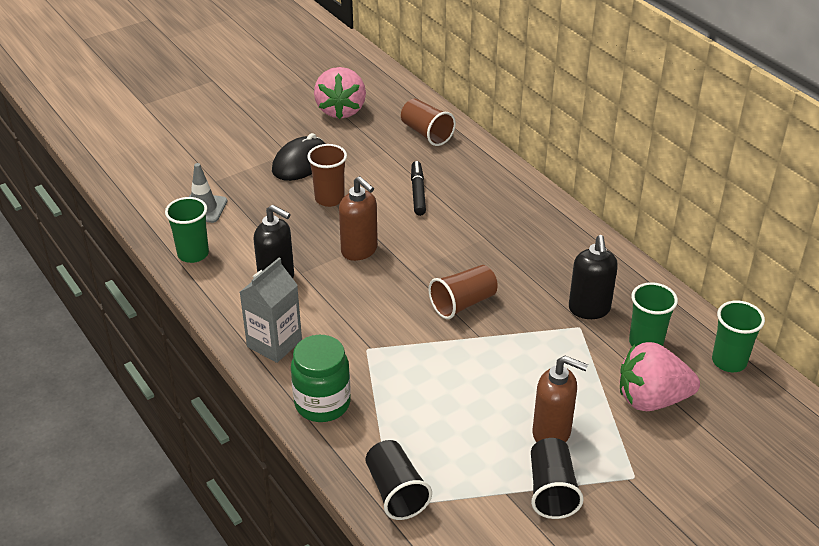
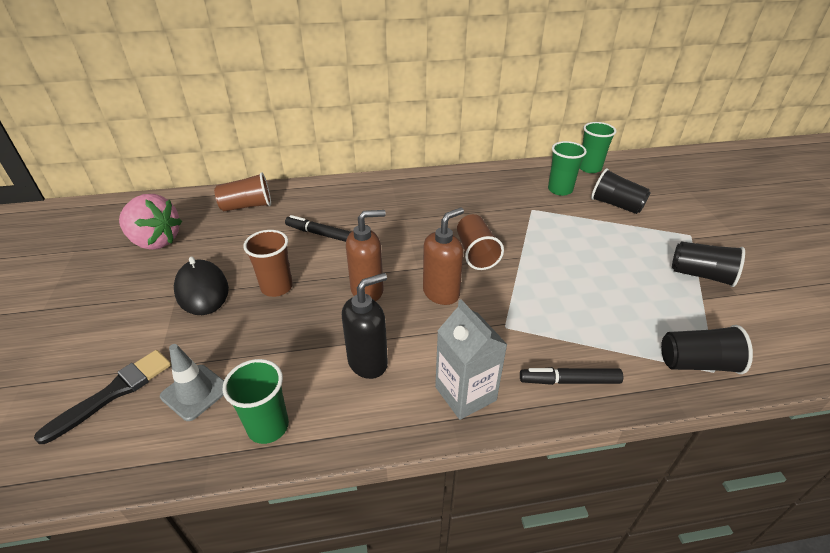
camera: 65 degrees left, 0 degrees up
(185, 174) = (114, 392): none -> black brush
(322, 403) = (569, 381): green jar -> black marker
(552, 433) = (640, 256): brown soap dispenser -> brown soap dispenser (441, 293)
(589, 309) = (515, 200): black soap dispenser -> none
(651, 399) = (616, 205): pink strawberry -> black cup

